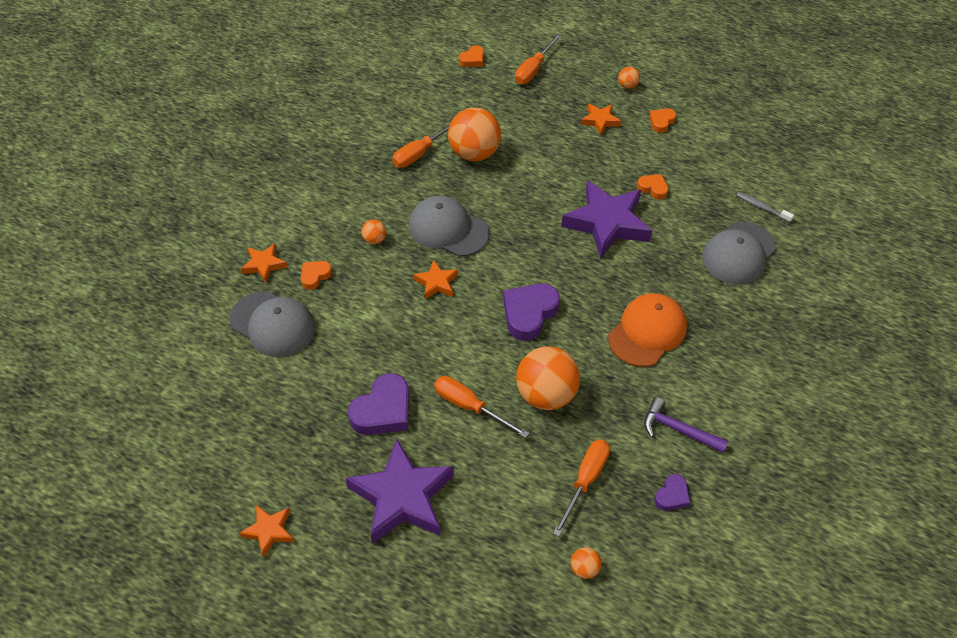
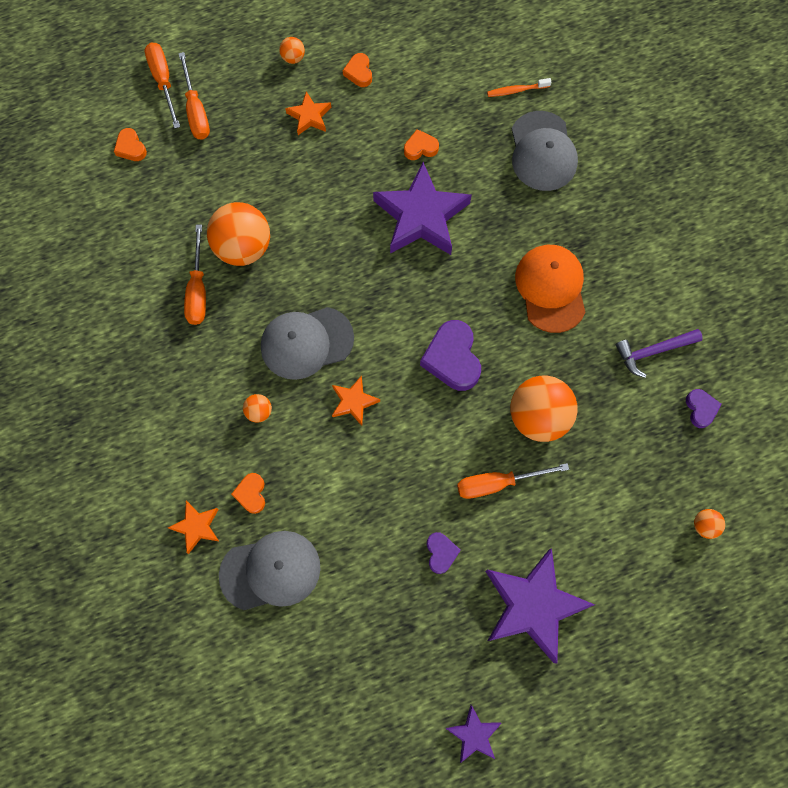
camera: 45 degrees left, 20 degrees up
(269, 531) = (474, 734): orange star -> purple star
(383, 410) = (441, 553): purple heart -> purple heart, size x0.54
(472, 59) = (131, 148): orange heart -> orange heart turned 150 degrees clockwise
(585, 481) = (636, 458): orange screwdriver -> orange screwdriver (163, 81)
(761, 207) = (516, 90): grey toothbrush -> orange toothbrush

